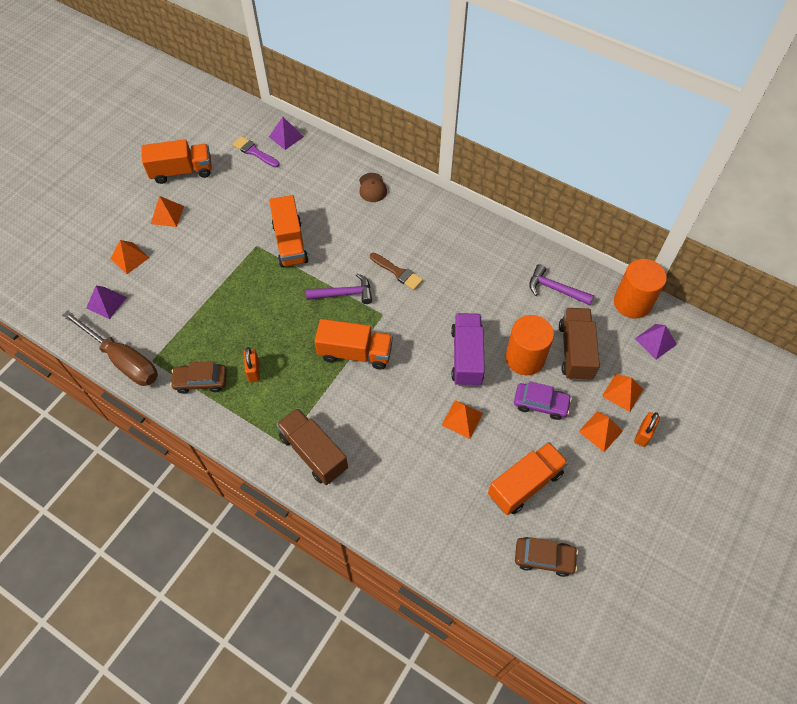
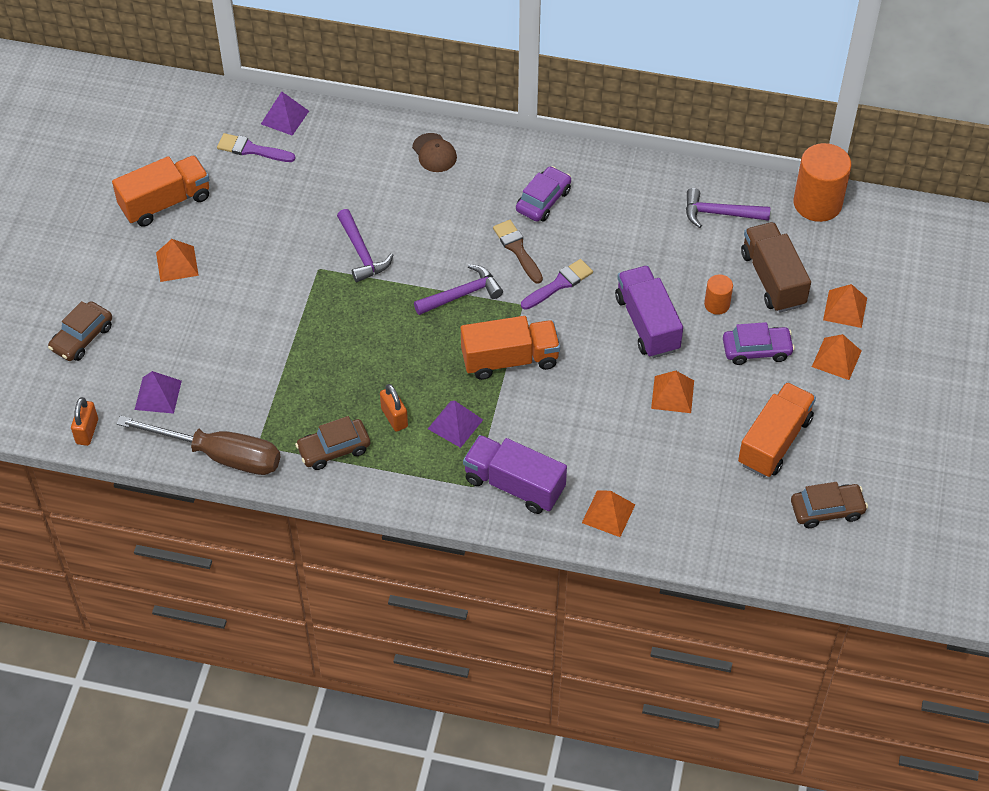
camera: 20 degrees left, 5 degrees down
(81, 247) = (82, 338): none -> brown car
(129, 258) = (157, 332): orange pyramid -> orange pyramid (608, 513)
(290, 243) = (361, 253): orange truck -> purple hammer
(313, 453) = (514, 485): brown truck -> purple truck
(398, 272) = (517, 249): brown brush -> brown brush turned 135 degrees counterclockwise
(416, 307) = (559, 284): none -> purple brush
(432, 242) = (543, 200): none -> purple car
(525, 358) = (717, 304): orange cylinder -> orange cylinder, size x0.51
(643, 434) = (885, 347): orange padlock -> orange padlock (87, 431)
(655, 341) = (861, 240): purple pyramid -> purple pyramid (455, 424)

